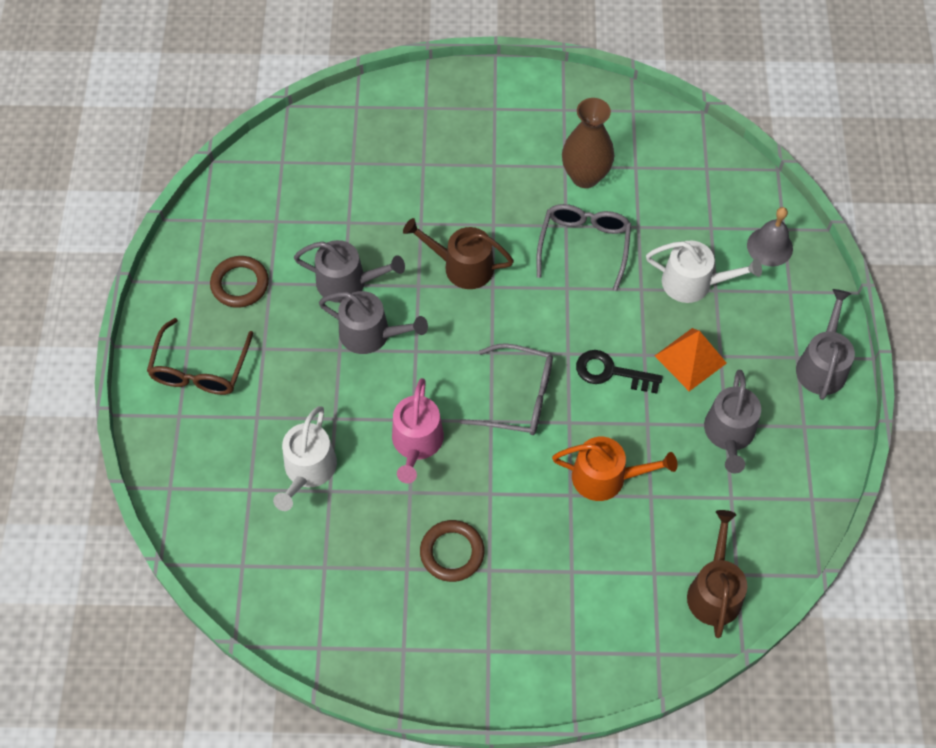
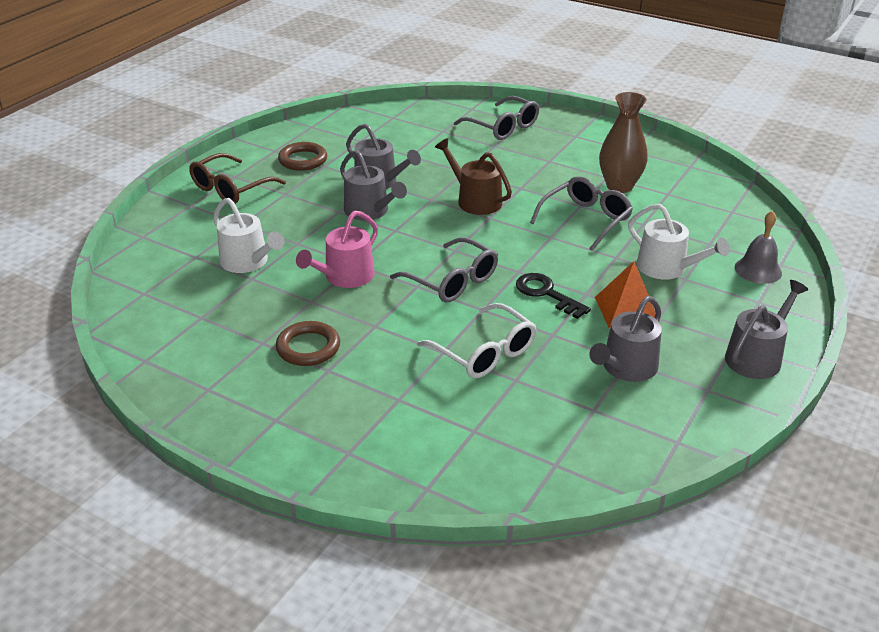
camera: 30 degrees right, 25 degrees down
(308, 470) = (248, 262): white watering can -> white watering can turned 90 degrees counterclockwise
(411, 127) = (503, 127): none -> grey glasses
(606, 477) = (485, 353): orange watering can -> white glasses
(714, 591) = (522, 467): brown watering can -> none

